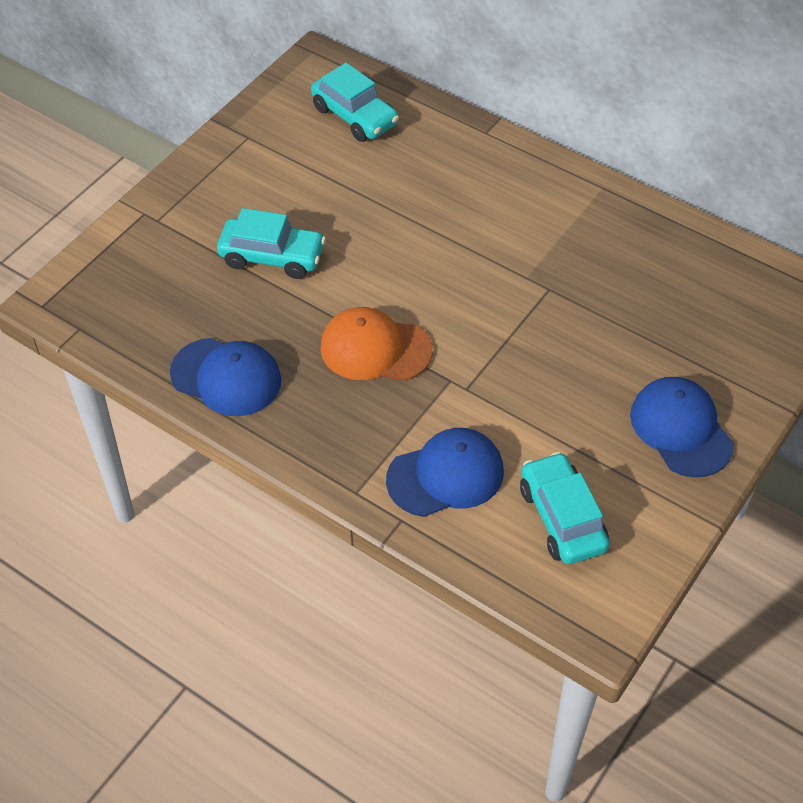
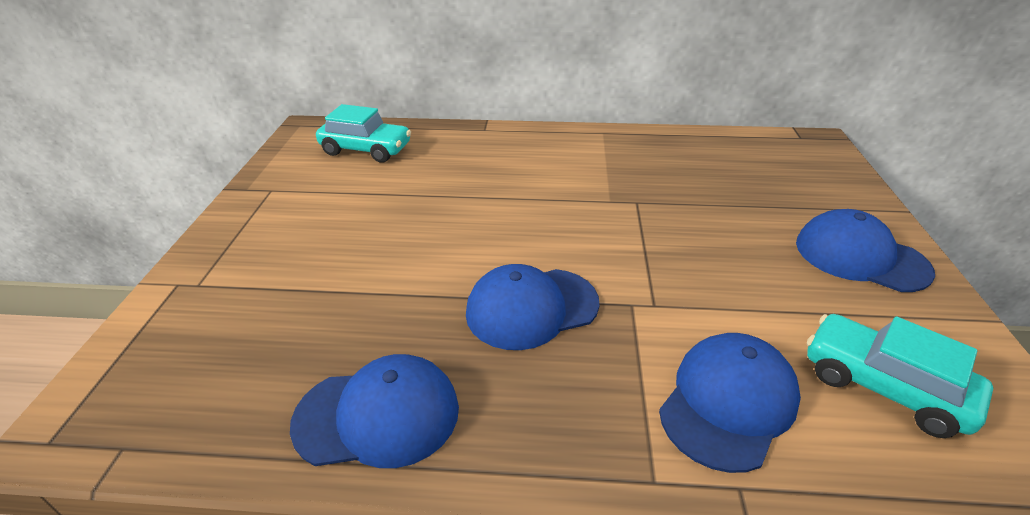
camera: 30 degrees left, 15 degrees down
(272, 256) = (356, 270): turquoise car -> none
(375, 349) = (531, 308): orange cap -> blue cap

